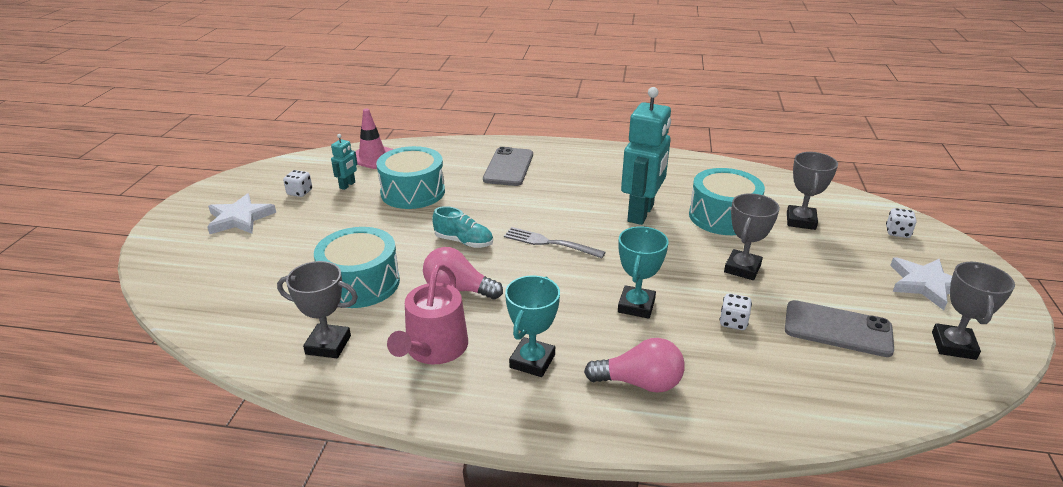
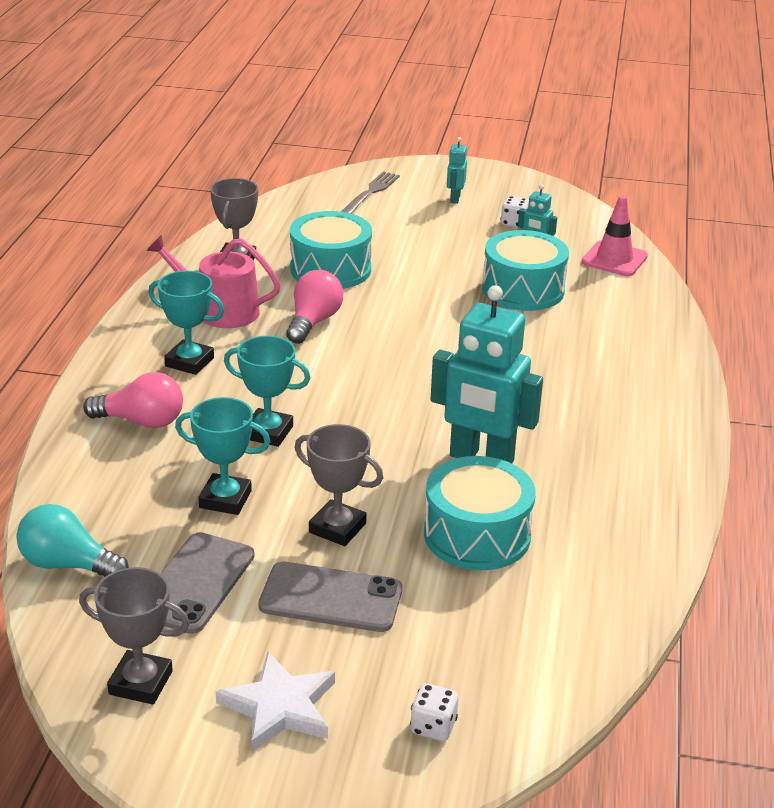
camera: 90 degrees right, 0 degrees up
(240, 218) = (455, 199): white star -> turquoise robot
(464, 242) = (408, 324): turquoise shoe -> none
(508, 167) = (605, 357): grey phone -> grey phone (331, 598)
(549, 243) = (404, 381): grey fork -> grey fork (371, 192)
(640, 383) = (141, 421): pink light bulb -> pink light bulb turned 90 degrees counterclockwise
(733, 322) = (225, 499): white dice -> turquoise trophy
(801, 221) = (467, 616): grey trophy -> none
(859, 403) = (68, 565): none -> turquoise light bulb

